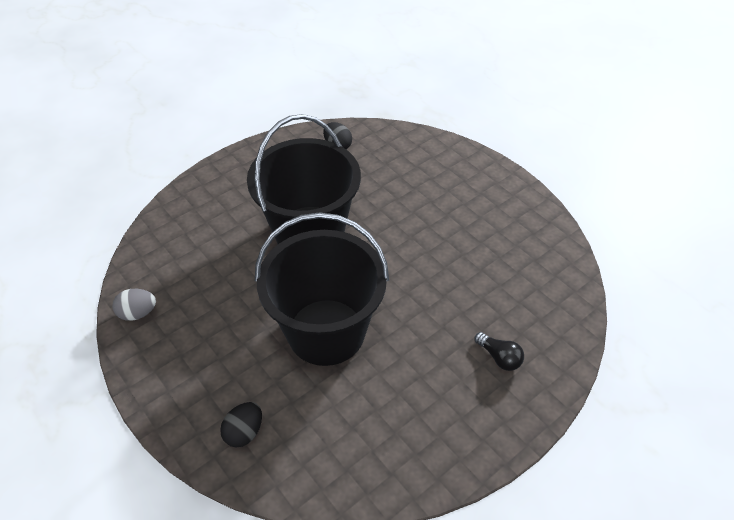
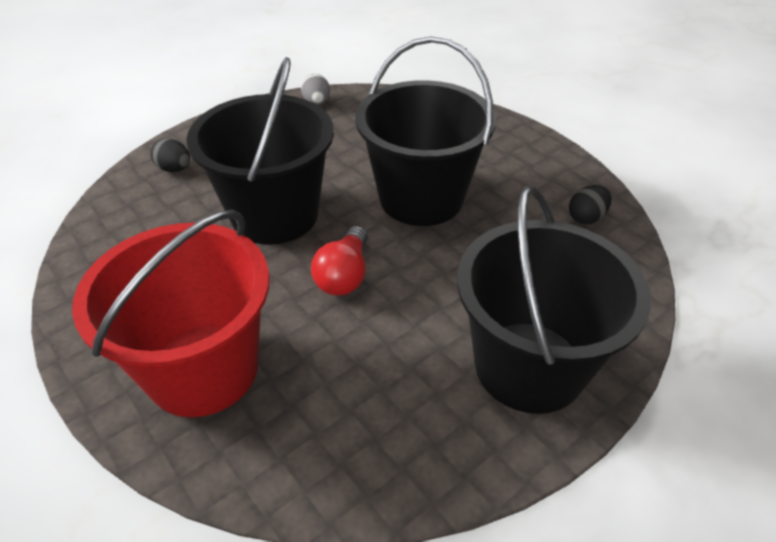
camera: 90 degrees right, 5 degrees down
(399, 279) = (344, 275): none -> red light bulb
(472, 189) = (529, 366): none -> black bucket
(499, 357) = (203, 369): black light bulb -> red bucket

